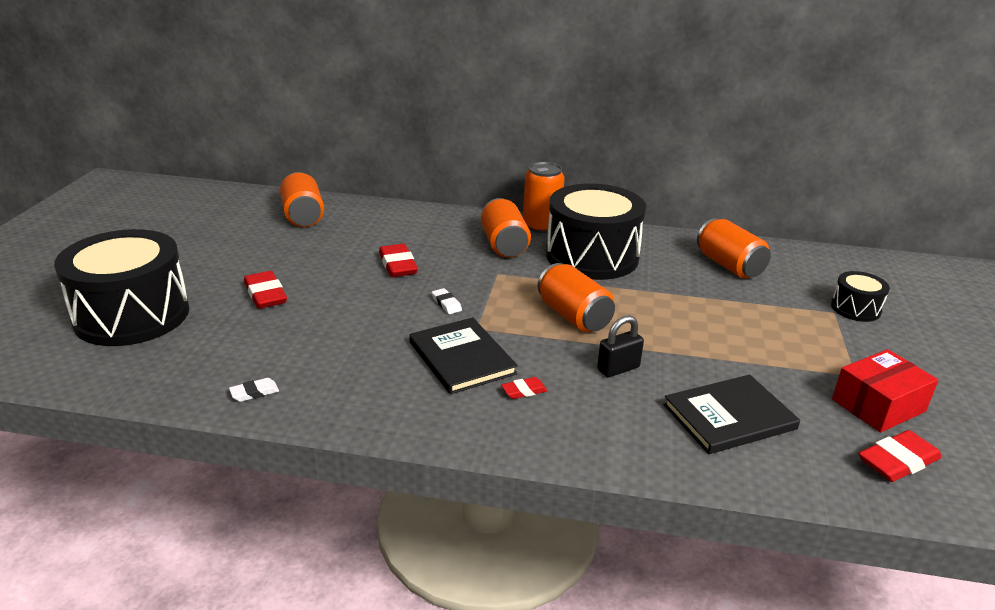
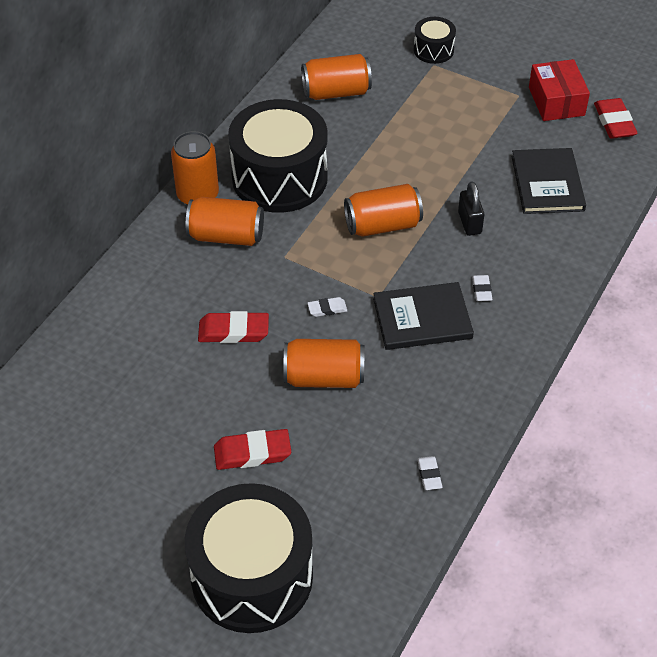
camera: 70 degrees left, 20 degrees up
(303, 216) = (69, 399): orange can -> orange can (324, 377)
(524, 391) = (481, 290): red eraser -> white eraser

